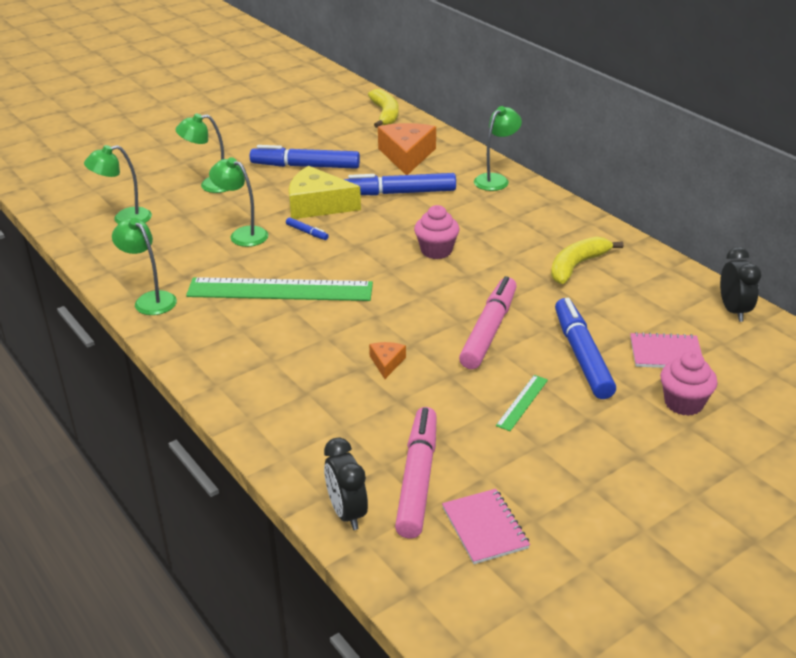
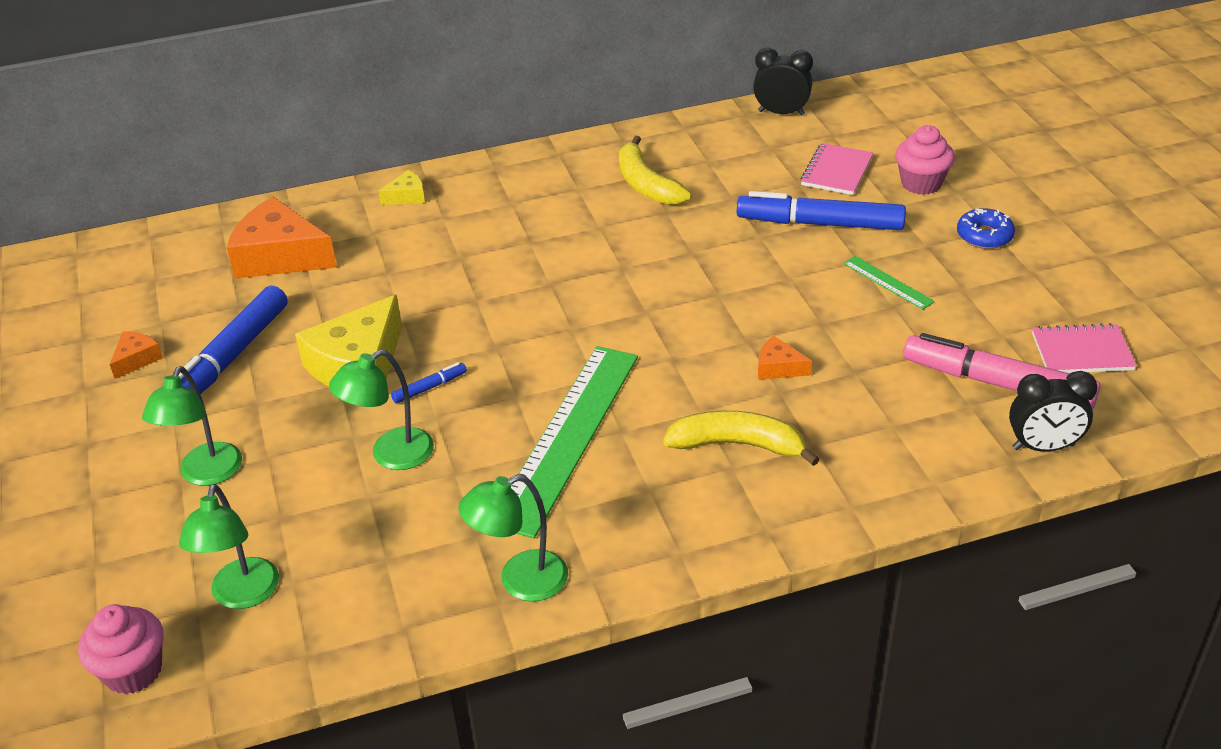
camera: 70 degrees left, 5 degrees up
(294, 142) = (136, 359): none -> orange cheese
(385, 115) = (133, 252): yellow banana -> yellow banana (738, 445)
(399, 193) = (381, 283): blue marker -> none
(436, 251) = (551, 280): pink cupcake -> pink cupcake (133, 671)
(489, 330) = (745, 276): pink marker -> none
(495, 179) = (407, 196): green lamp -> yellow cheese
(626, 451) = (984, 236): none -> blue donut

